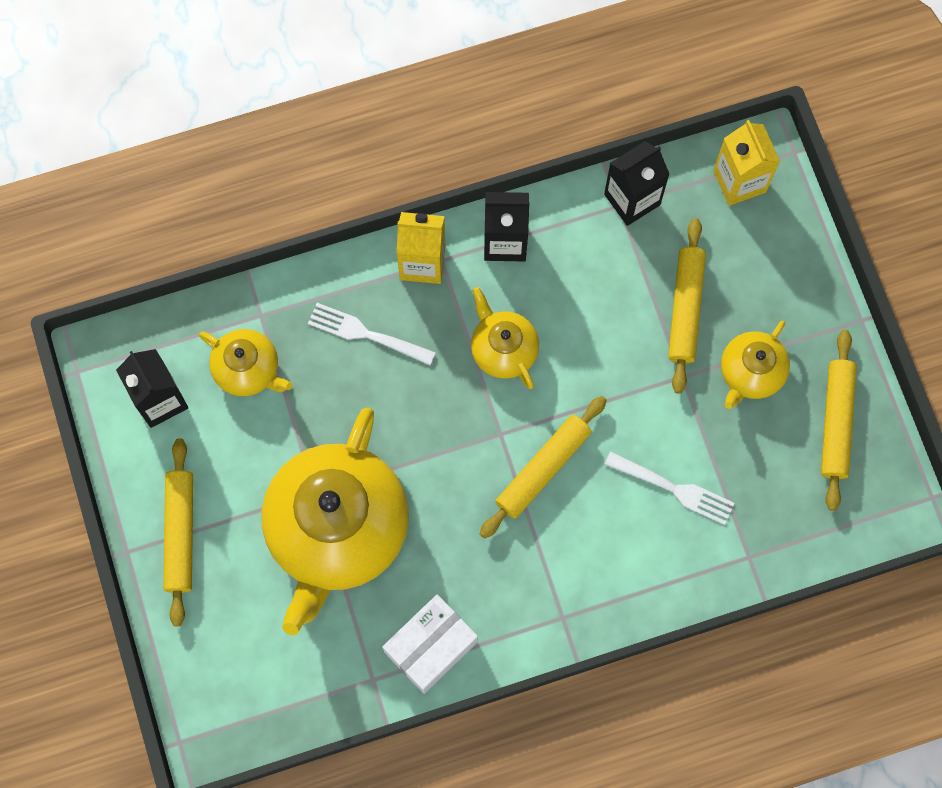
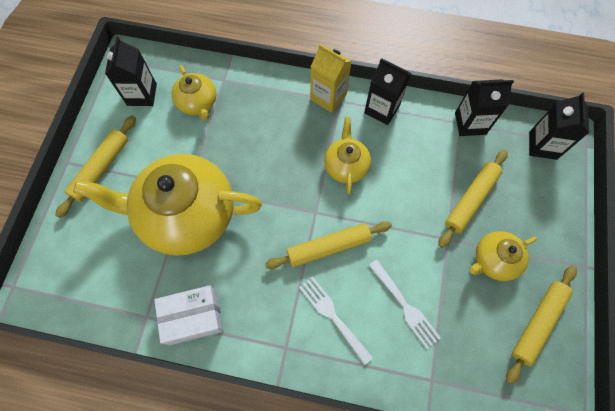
camera: 30 degrees right, 5 degrees down
(337, 530) = (186, 215): yellow teapot -> yellow teapot turned 45 degrees clockwise
(367, 334) = (274, 118): white fork -> white fork (334, 317)
(739, 181) = (542, 145): yellow carton -> black carton

